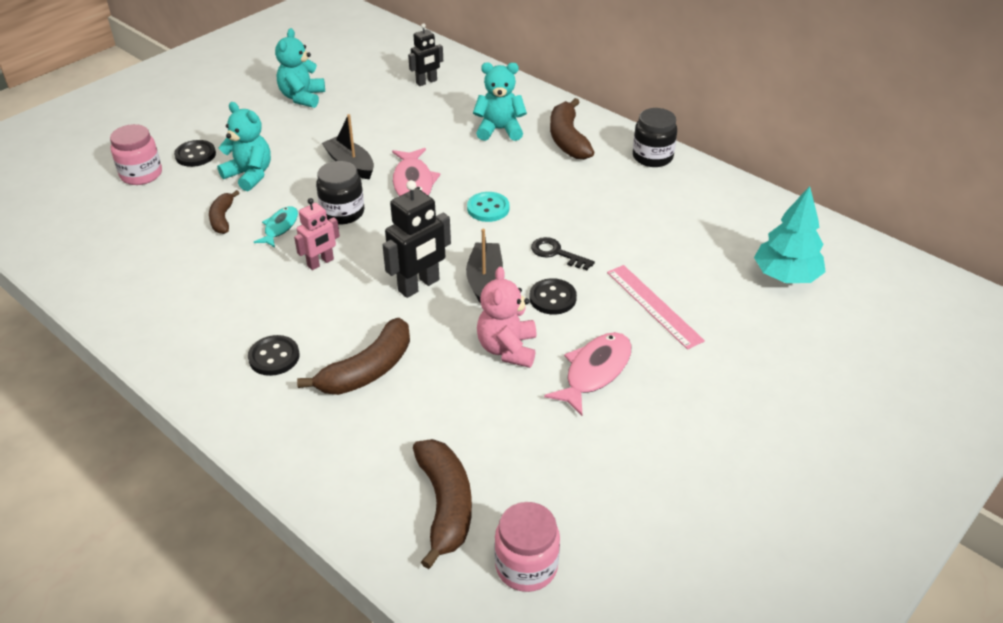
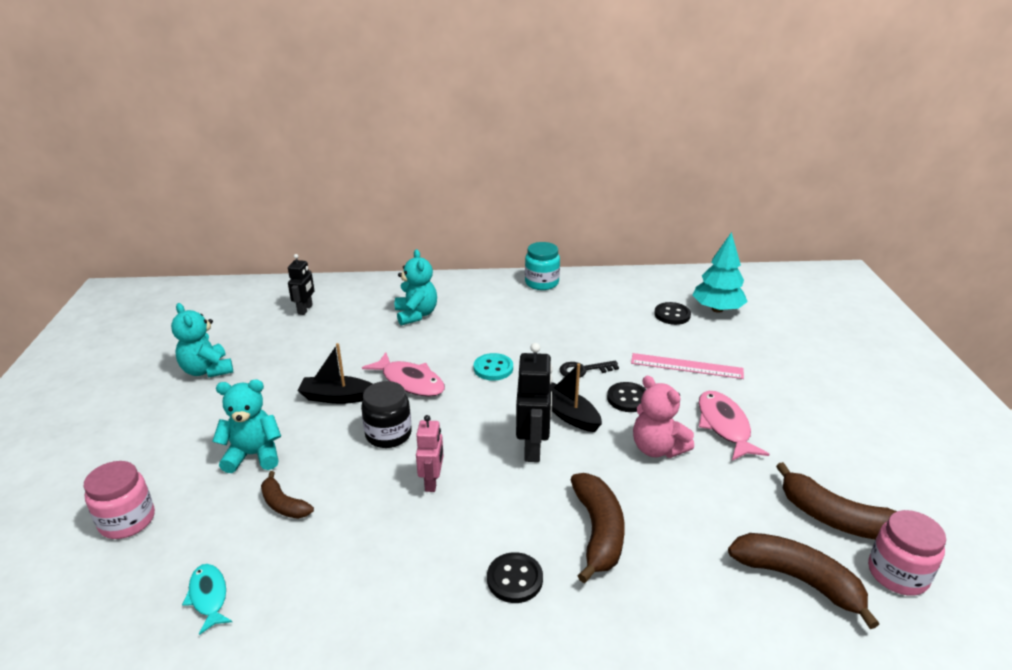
camera: 45 degrees left, 10 degrees down
(195, 155) = (166, 470): black button -> black button (672, 315)
(280, 227) = (351, 478): turquoise fish -> turquoise fish (208, 597)
(499, 130) = (416, 315): turquoise teddy bear -> turquoise teddy bear turned 120 degrees clockwise
(567, 139) = (472, 298): brown banana -> brown banana (835, 518)
(652, 157) = (541, 283): black jar -> turquoise jar

